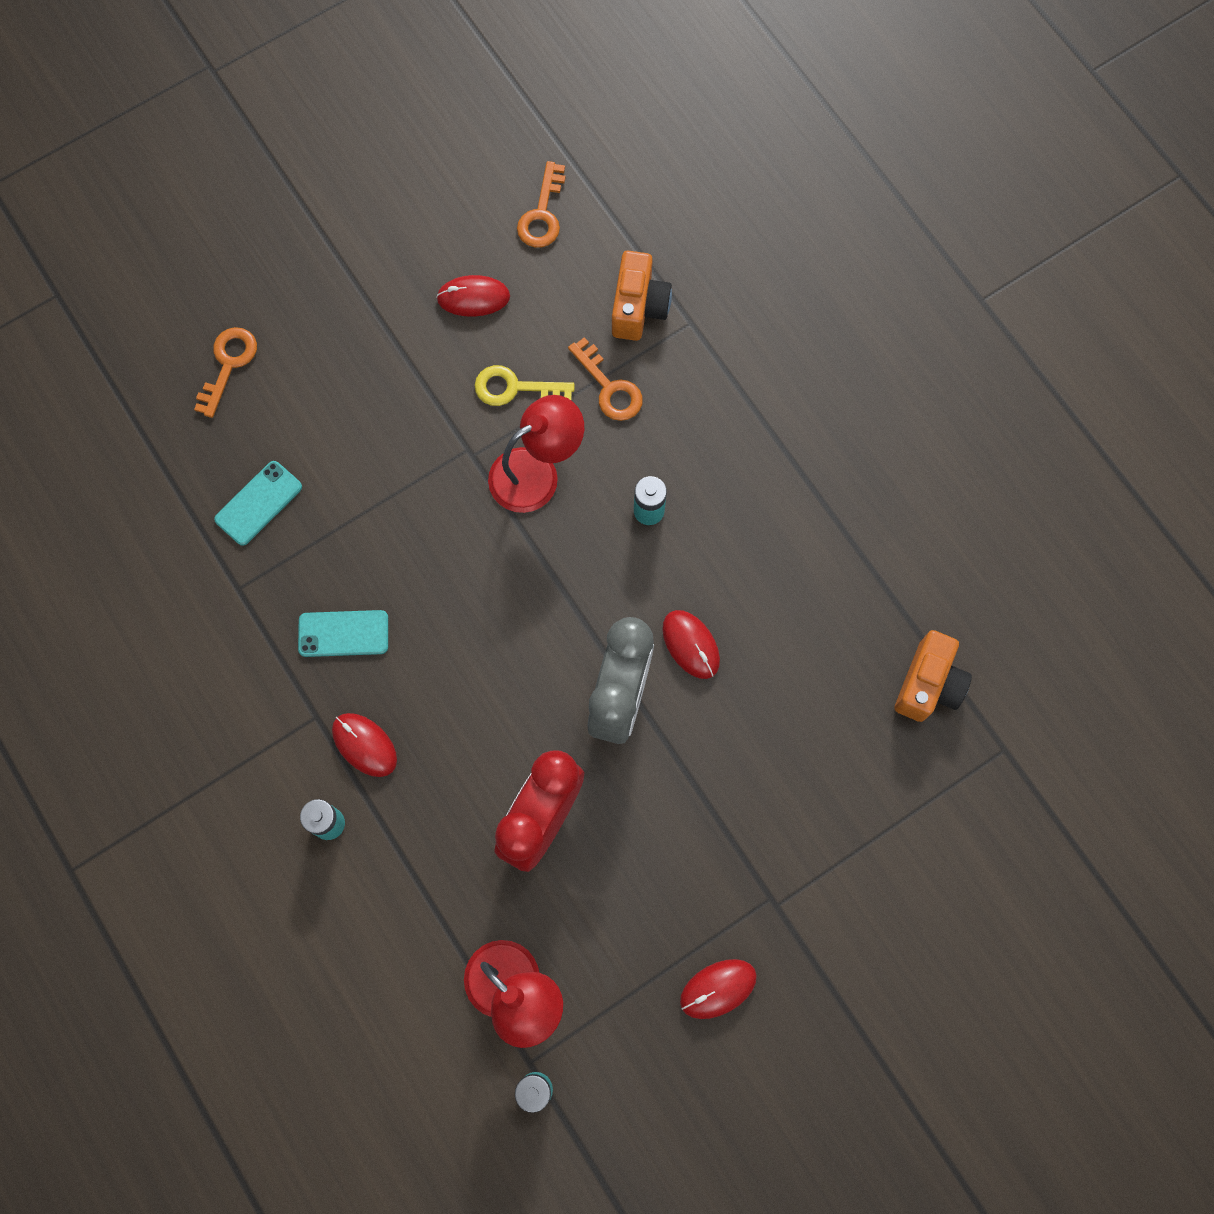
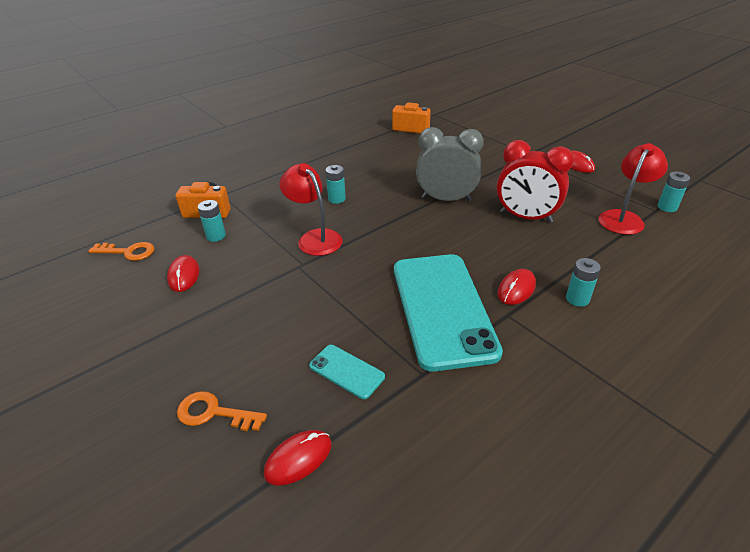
camera: 95 degrees left, 35 degrees down
(343, 633) = (442, 308): turquoise phone -> turquoise phone, size x2.37
(515, 388) = (256, 251): yellow key -> none
(564, 328) = (216, 236): none -> turquoise battery
(609, 387) = (259, 217): orange key -> none
(691, 645) = (410, 182): red mouse -> red mouse (298, 458)

